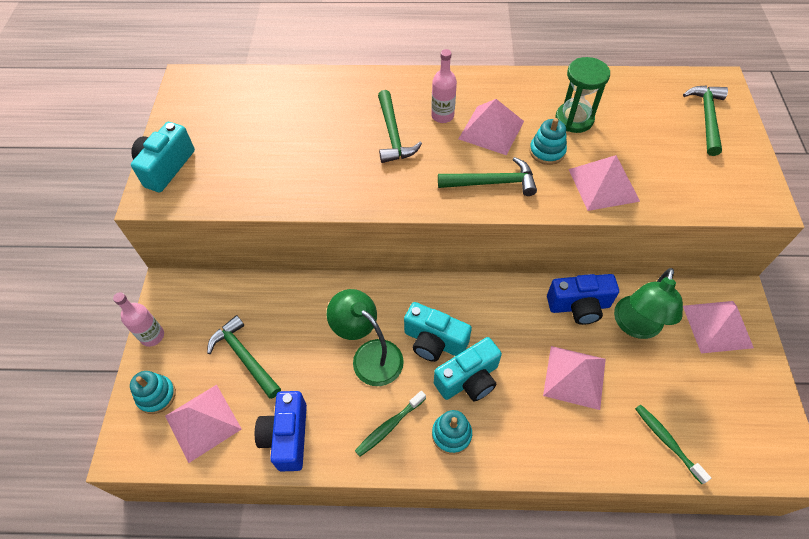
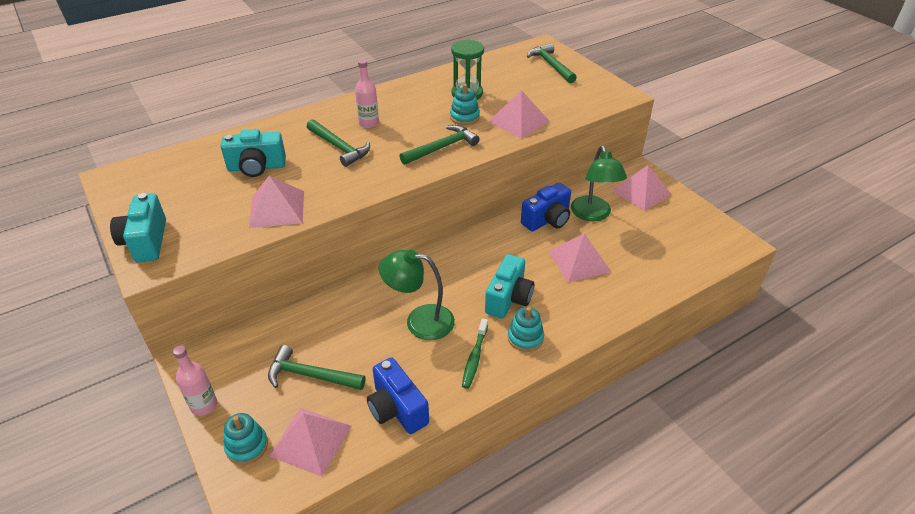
camera: 35 degrees left, 15 degrees down
(434, 341) = (463, 288): turquoise camera -> turquoise camera (257, 167)
(491, 130) = (413, 119): pink pyramid -> pink pyramid (277, 209)
(667, 441) = (666, 268): green toothbrush -> none

